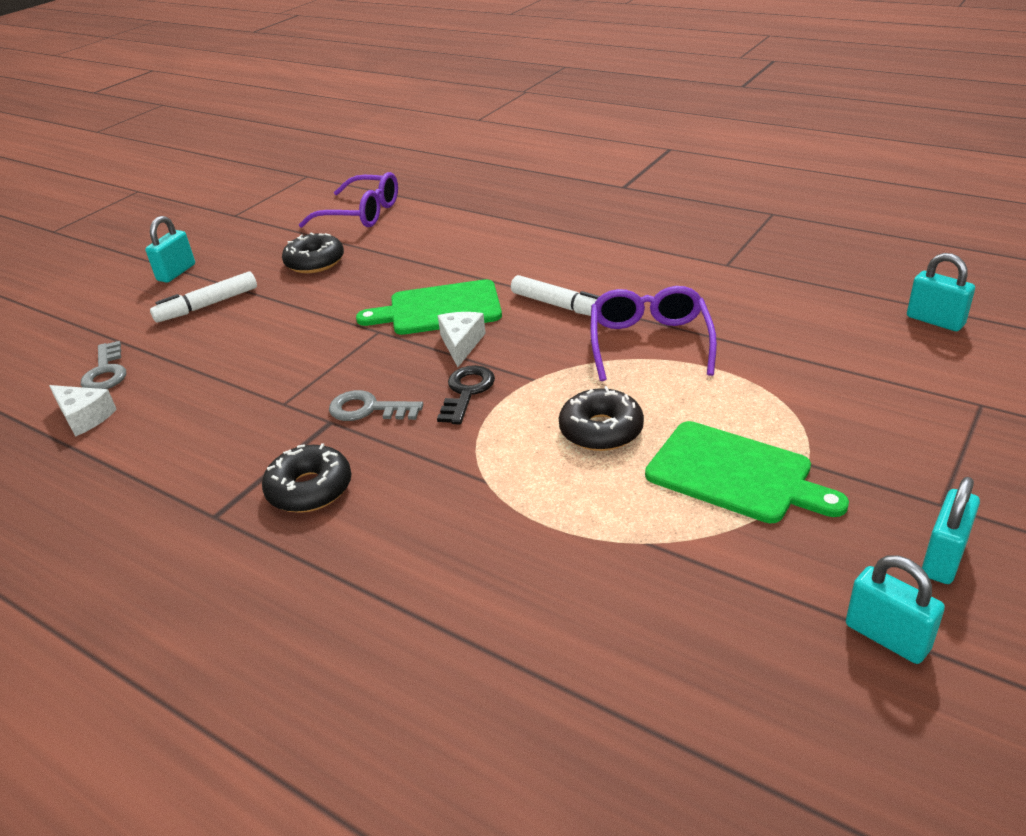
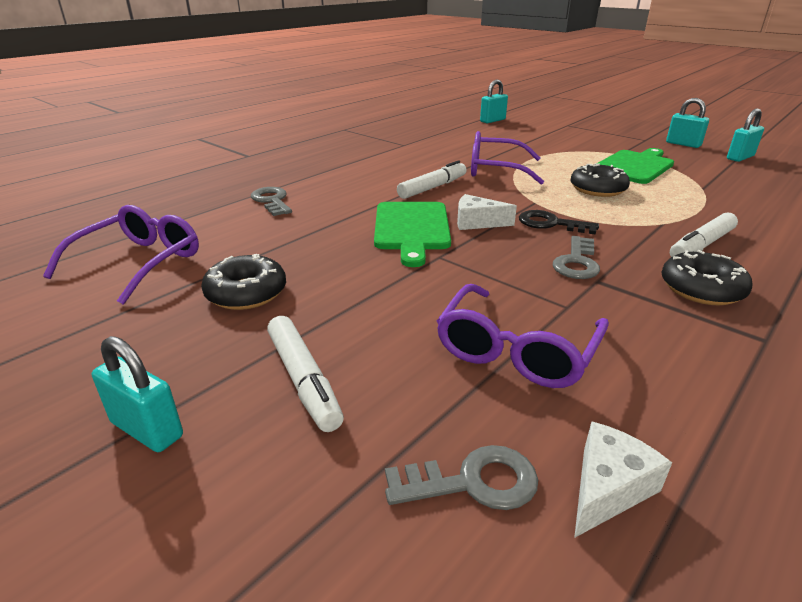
camera: 85 degrees left, 5 degrees down
(223, 380) = (516, 350): none -> purple glasses
(419, 505) = (701, 245): none -> white marker
(493, 229) = (272, 201): none -> grey key

